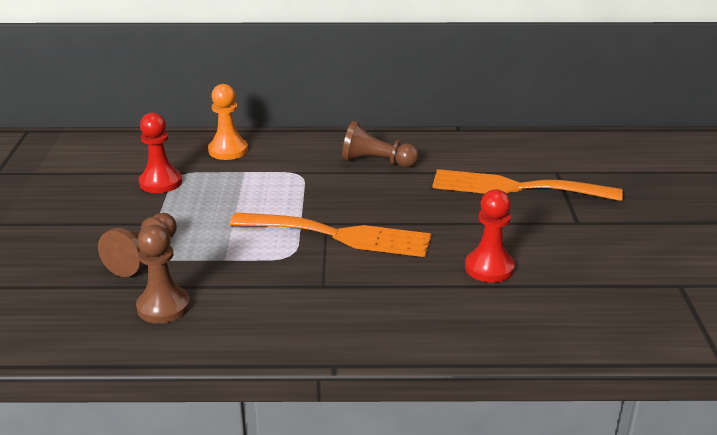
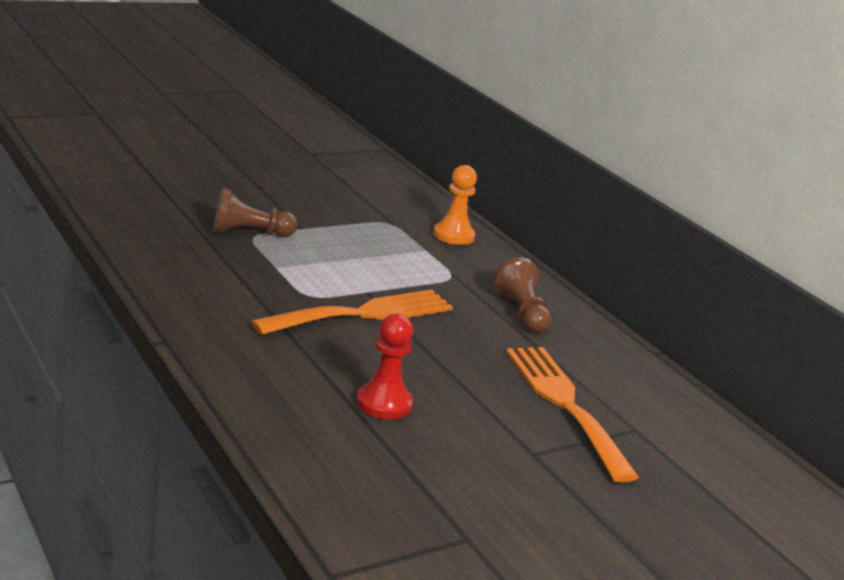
camera: 55 degrees right, 5 degrees down
(160, 182) = (365, 217): red pawn -> none
(163, 307) = (188, 255): brown pawn -> none
(340, 235) = (364, 314): orange fork -> orange fork turned 105 degrees counterclockwise

